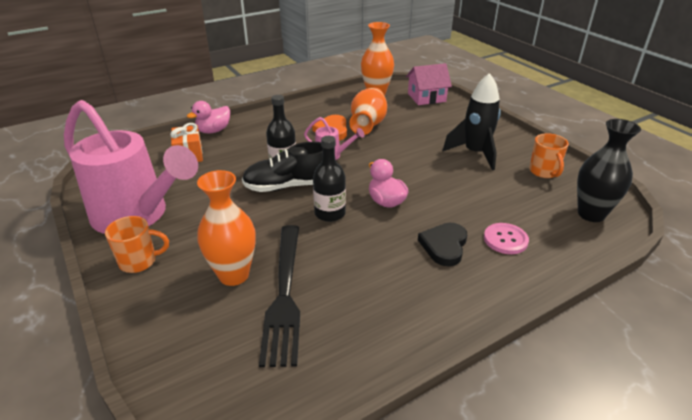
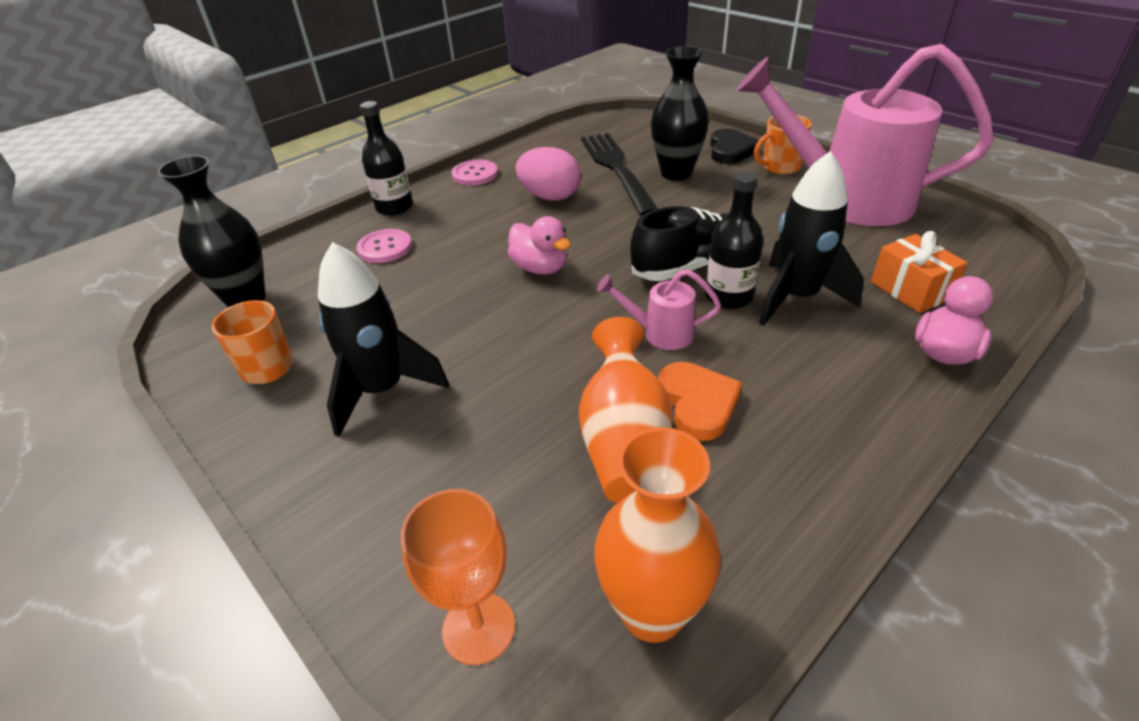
camera: 170 degrees right, 5 degrees up
(233, 275) = (676, 173): orange vase -> black vase
(249, 160) = (796, 297): none -> black rocket
(330, 213) = (611, 241): black bottle -> black bottle (394, 207)
(362, 269) = (550, 196): none -> pink egg
(426, 97) = (478, 628): pink house -> orange goblet
(435, 322) = (475, 174): none -> pink button
(444, 246) = (461, 230): black heart -> black heart (730, 150)

